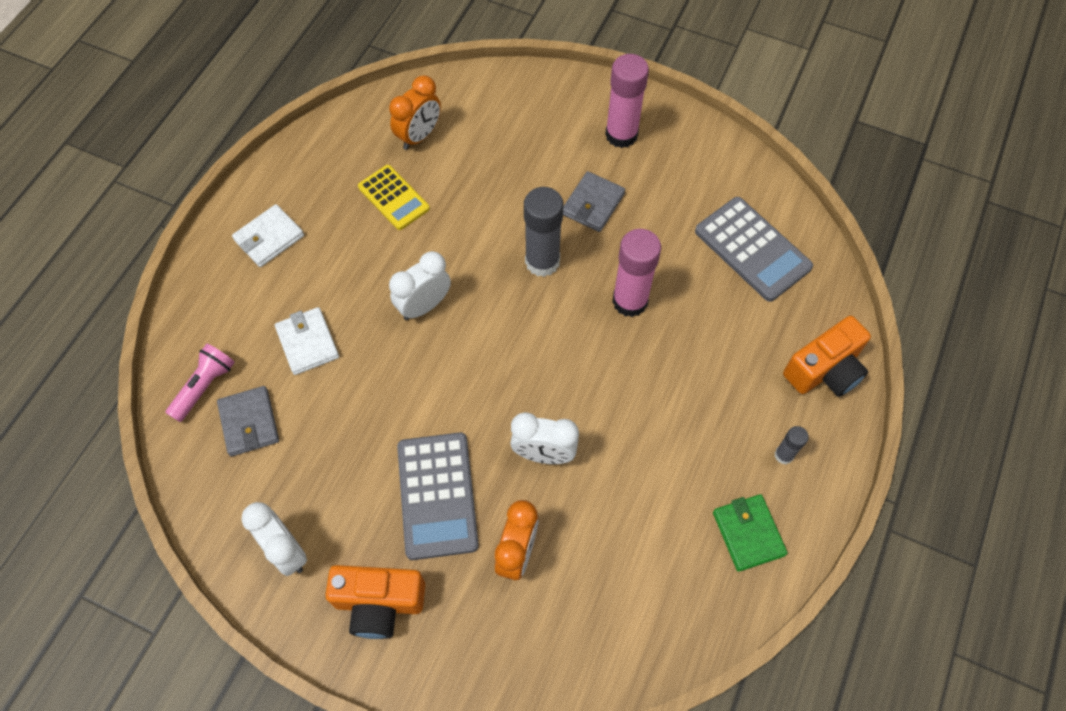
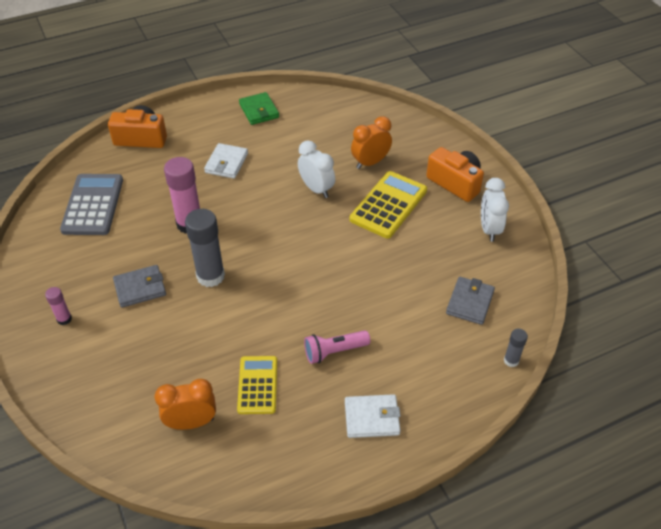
camera: 140 degrees left, 15 degrees down
(204, 386) = (486, 342): pink flashlight -> pink flashlight (334, 351)
(308, 343) = (399, 325): white wallet -> white wallet (226, 163)
(424, 306) = (307, 299): white clock -> none
(437, 495) = (388, 205): grey calculator -> yellow calculator
(621, 135) = (64, 319): pink glue stick -> pink glue stick, size x0.50
(748, 533) = (259, 111): green wallet -> green wallet turned 45 degrees counterclockwise
(783, 455) = (206, 123): grey glue stick -> grey glue stick (511, 360)

